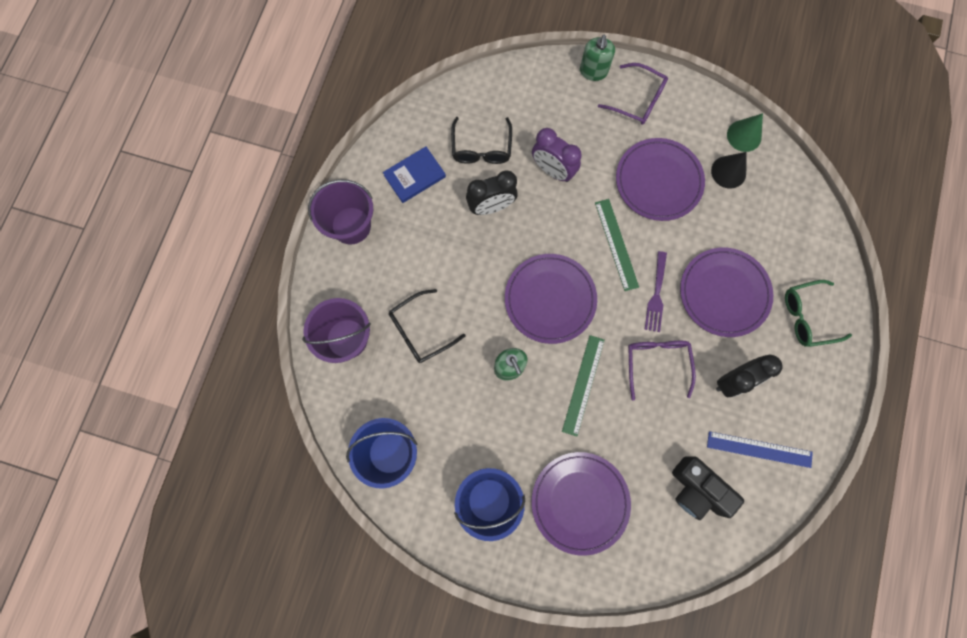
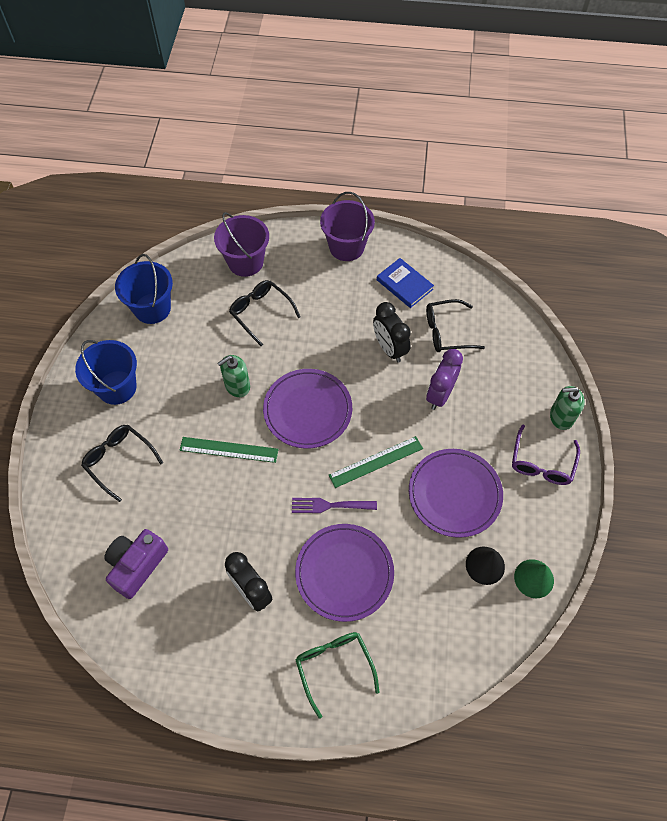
camera: 80 degrees right, 15 degrees down
(580, 502) = (119, 461): purple plate -> black glasses
(657, 363) = (259, 514): purple glasses -> none
(697, 489) = (137, 565): black camera -> purple camera
(759, 449) = (182, 624): blue ruler -> none

